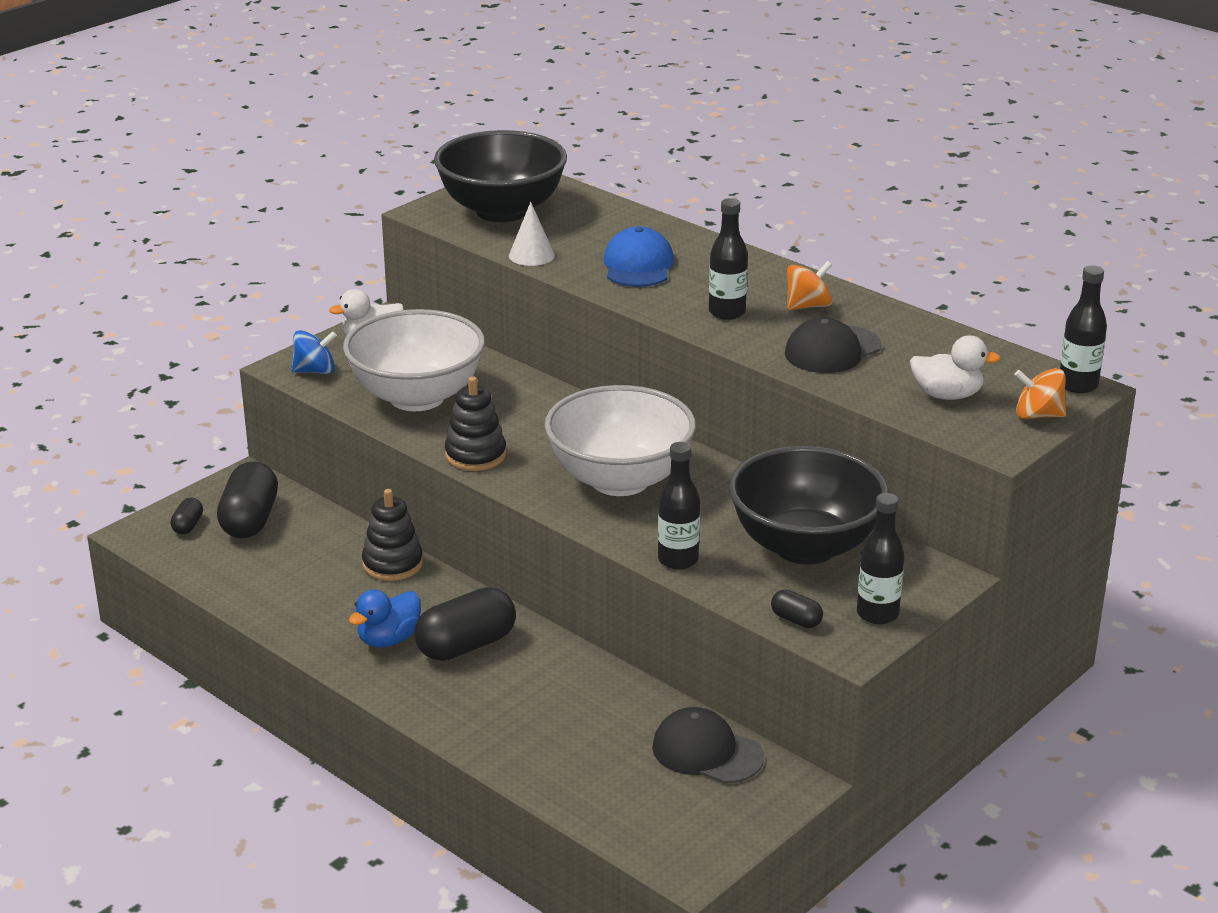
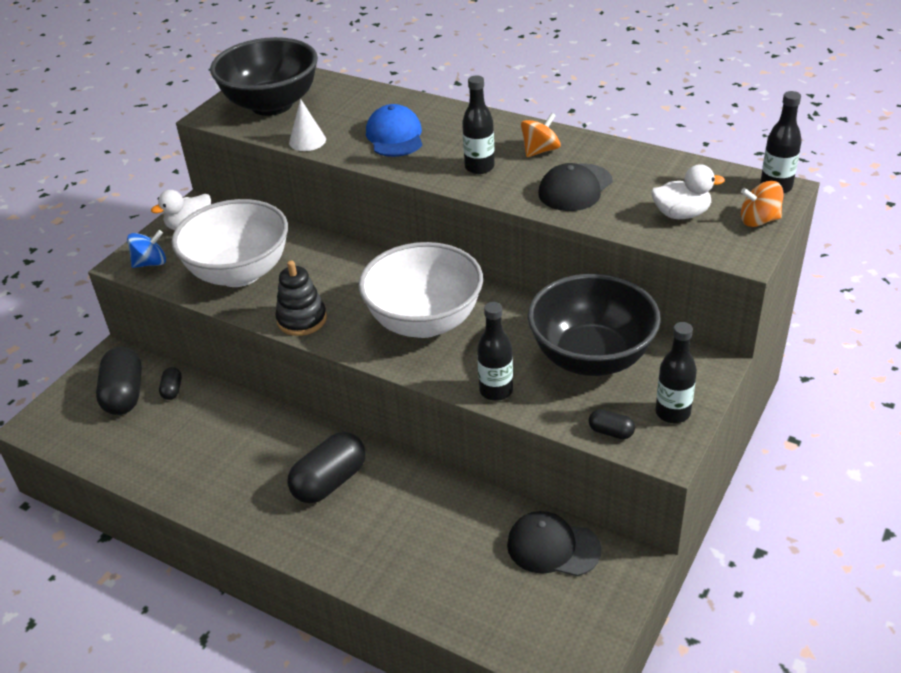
camera: 10 degrees left, 10 degrees up
(188, 526) = (74, 409): black capsule -> black capsule (172, 390)
(389, 639) = (265, 488): blue duck -> none
(392, 564) = (250, 414): black stacking toy -> none

